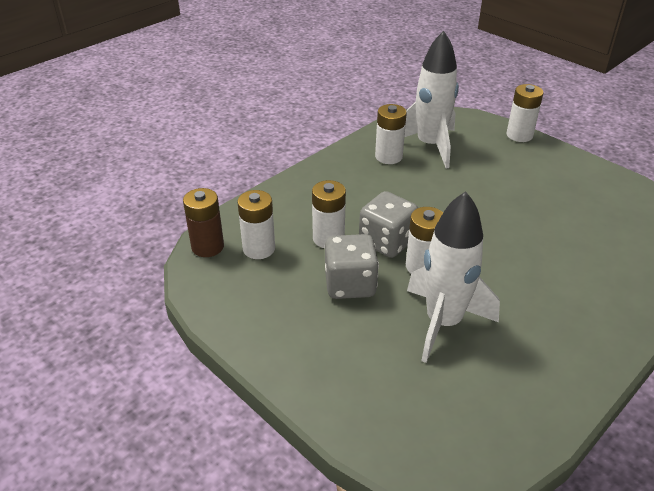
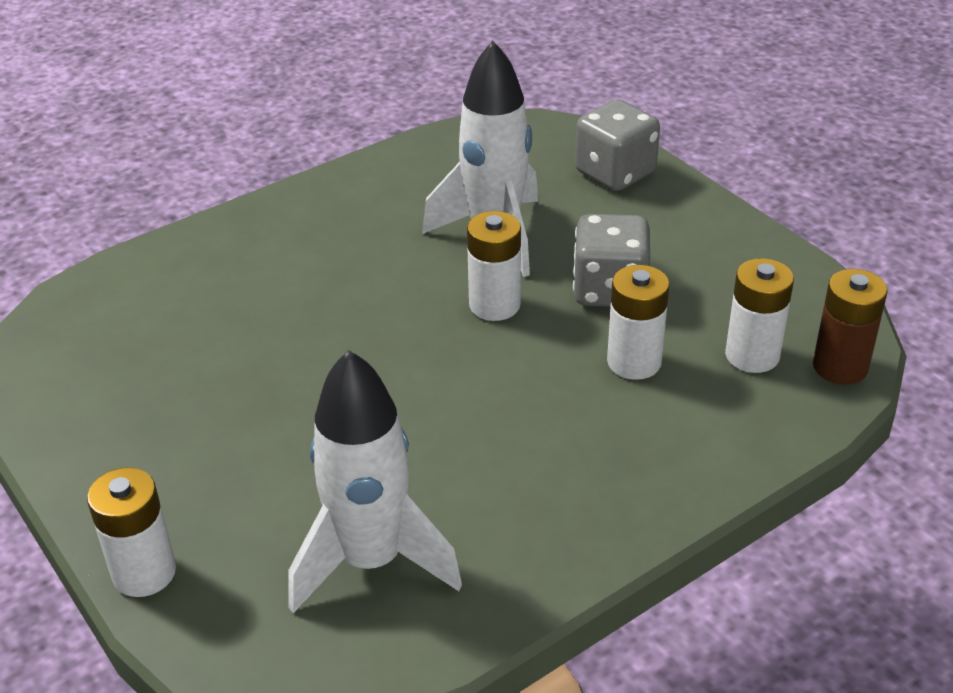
camera: 170 degrees left, 0 degrees up
(387, 242) = (537, 347): grey dice -> grey dice (615, 173)
(388, 156) = (477, 537): white battery -> none

